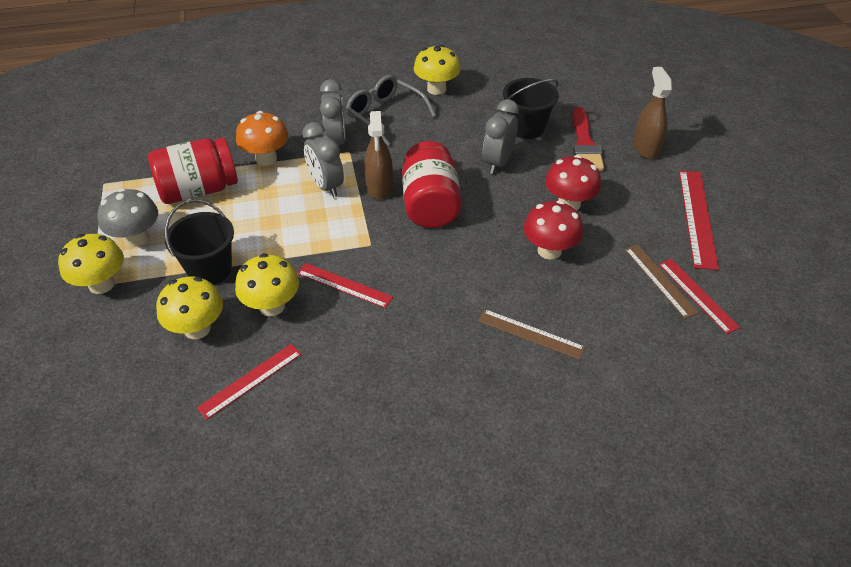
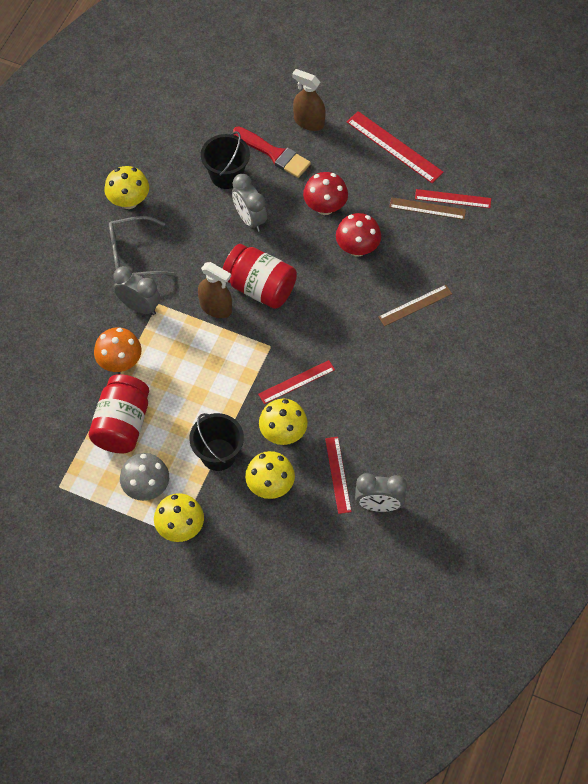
camera: 55 degrees left, 15 degrees up
(326, 186) = (186, 340): grey clock -> grey clock (378, 505)

